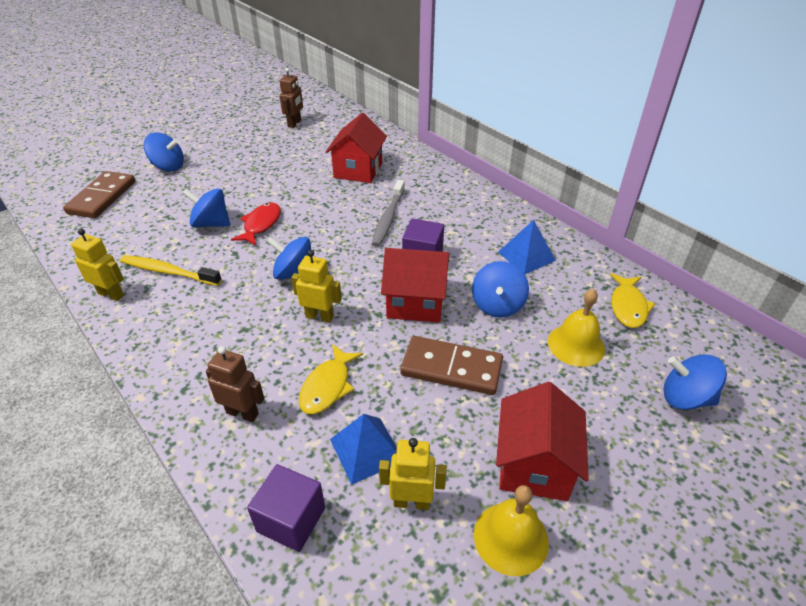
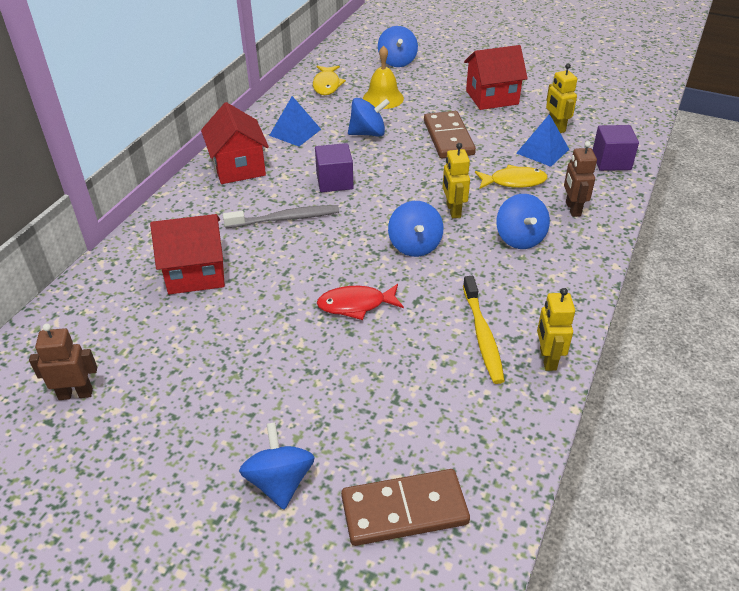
camera: 115 degrees left, 0 degrees up
(211, 224) = (382, 348): blue spinning top -> blue spinning top (520, 238)
(415, 302) = (396, 169): red house -> red house (238, 167)
(511, 538) = (541, 96): yellow bell -> none
(628, 306) = (327, 85): yellow fish -> yellow fish turned 105 degrees clockwise

